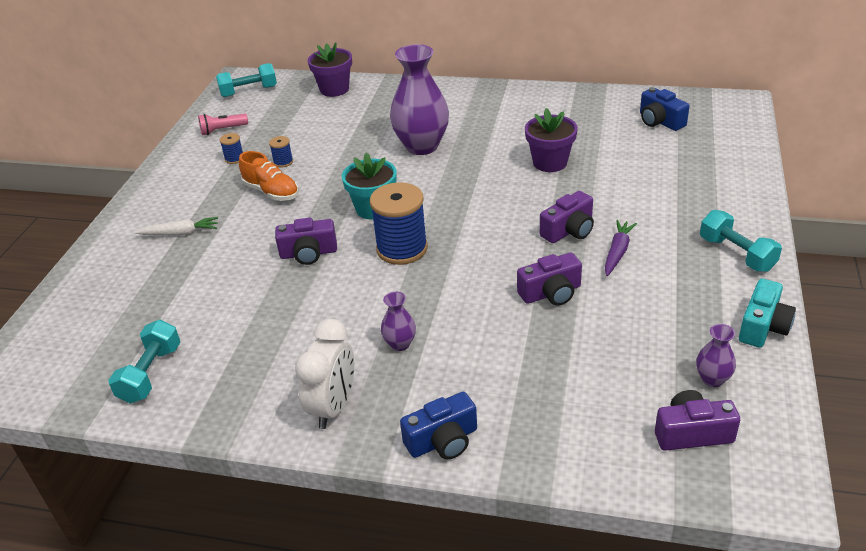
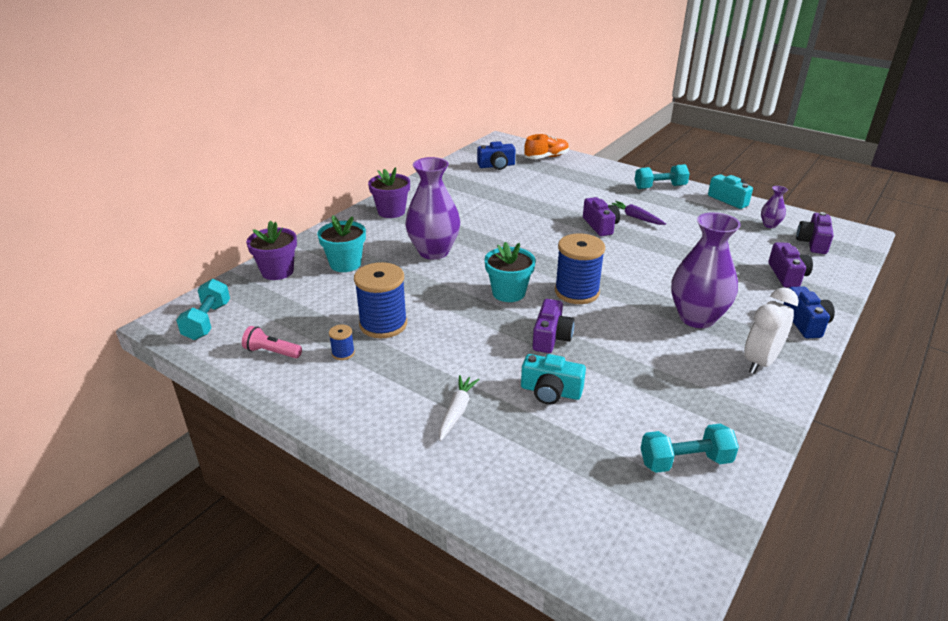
camera: 70 degrees left, 5 degrees down
(151, 374) = (685, 461): turquoise dumbbell -> turquoise dumbbell turned 45 degrees counterclockwise
(222, 130) = (272, 352): pink flashlight -> pink flashlight turned 105 degrees clockwise
(224, 274) = (550, 391): none -> turquoise camera
(271, 192) = (432, 340): orange shoe -> orange shoe (546, 157)
(283, 162) = (383, 324): blue spool -> blue spool, size x2.23
(333, 407) = (760, 362): white clock -> white clock turned 90 degrees counterclockwise
(367, 112) = (345, 264): none -> turquoise flower pot
(400, 344) = (696, 318): purple vase -> purple vase, size x2.20
(550, 162) = (511, 211): purple flower pot -> purple flower pot (391, 211)
(551, 293) = (666, 249): purple camera -> purple camera (787, 275)

